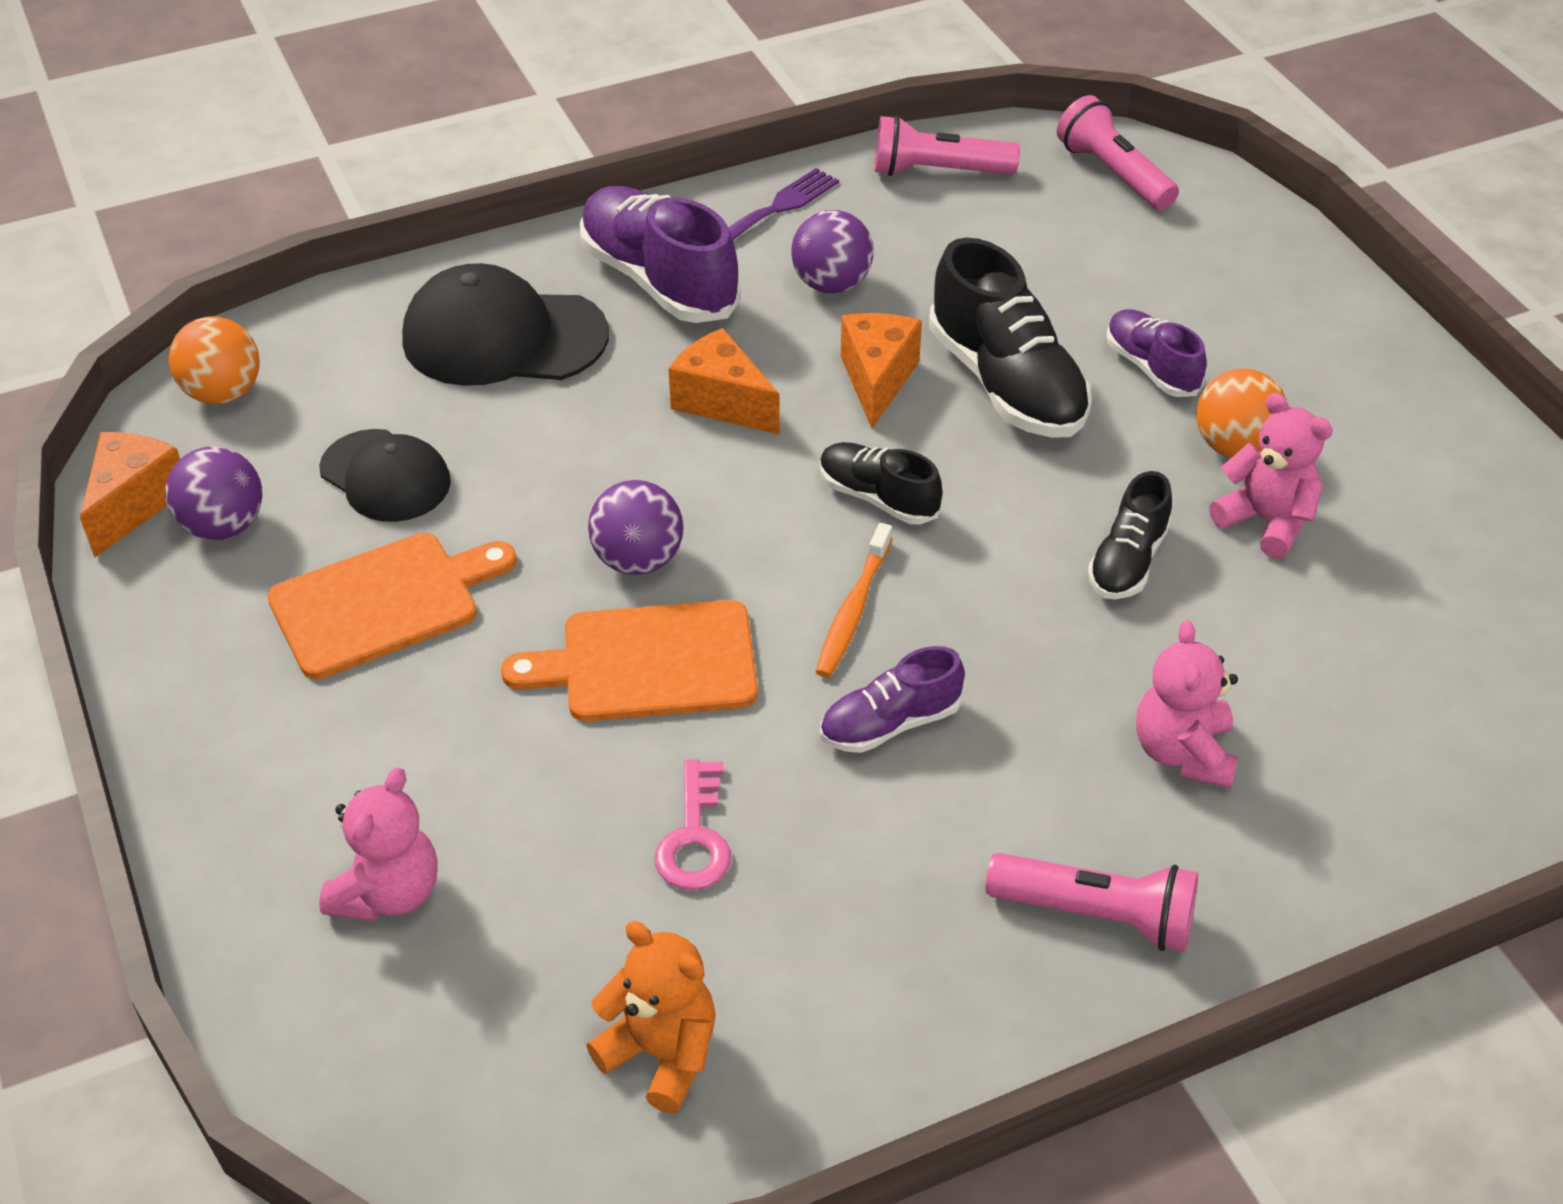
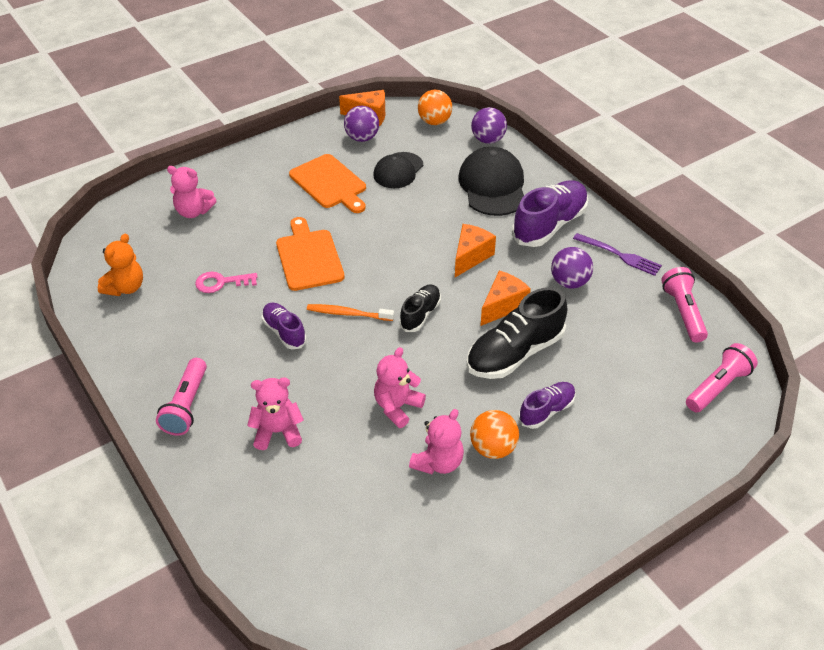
camera: 80 degrees right, 0 degrees up
(638, 560) = (365, 246): purple ball -> purple ball (488, 140)
(877, 379) = (503, 306): orange cheese -> orange cheese turned 45 degrees counterclockwise
(1128, 561) = (397, 407): black shoe -> pink teddy bear

